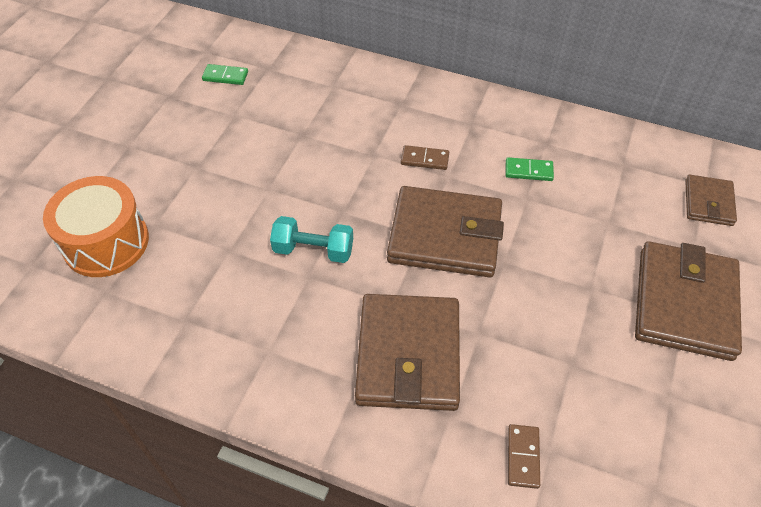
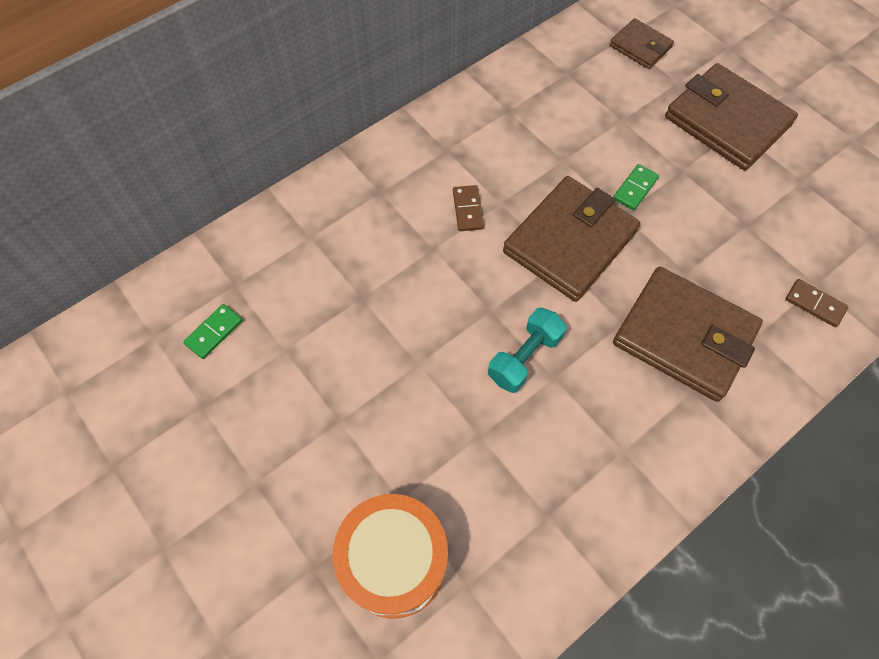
camera: 60 degrees left, 10 degrees up
(425, 159) = (467, 209): brown domino -> brown domino turned 45 degrees counterclockwise
(528, 171) = (533, 140): green domino -> green domino (635, 188)

